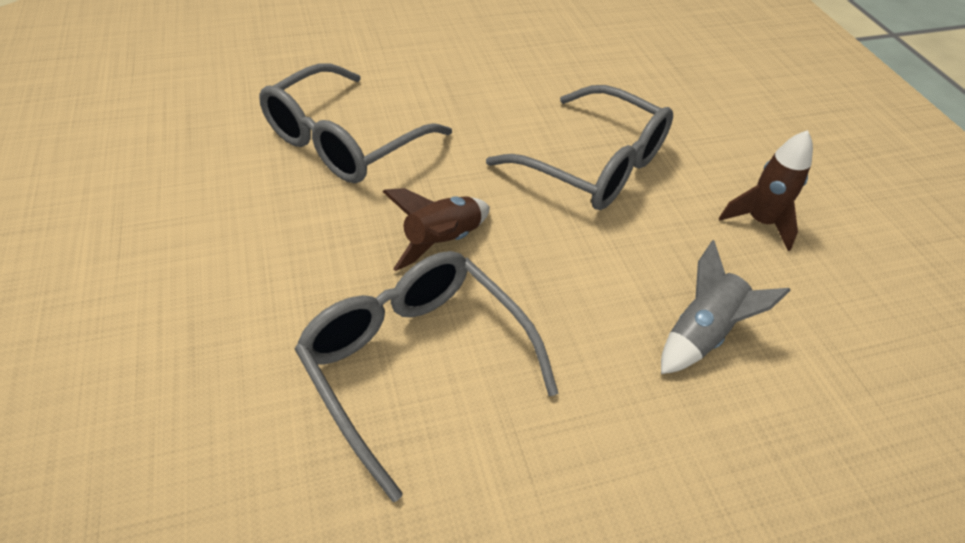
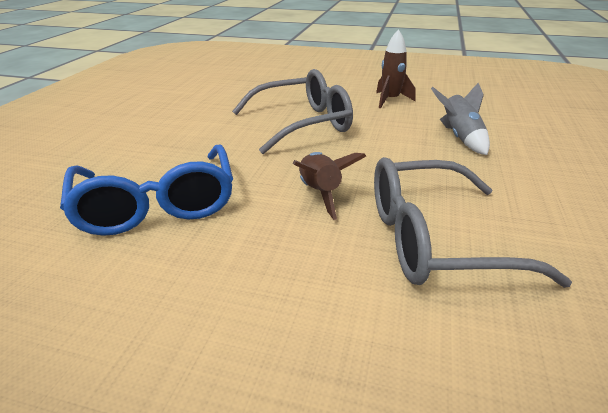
camera: 55 degrees left, 15 degrees down
(344, 142) = (157, 205): grey glasses -> blue glasses

